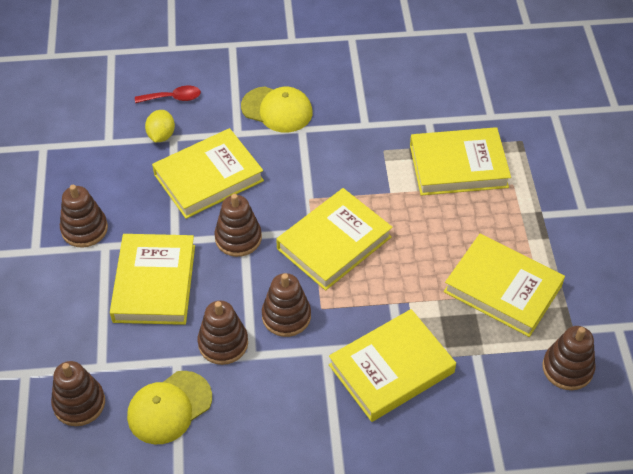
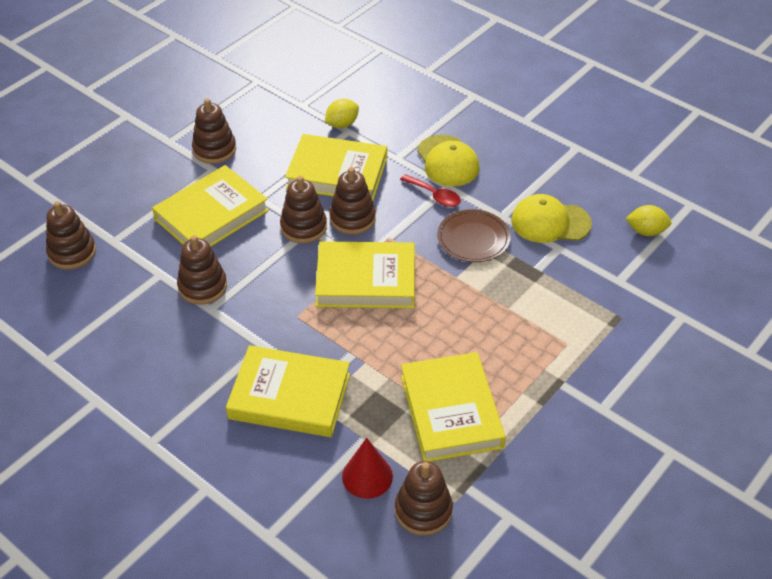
camera: 45 degrees right, 5 degrees down
(169, 407) = (117, 299): yellow cap -> yellow cap (550, 222)
(173, 98) = (383, 105): red spoon -> red spoon (434, 195)
(286, 316) = (266, 302): brown stacking toy -> brown stacking toy (352, 218)
(367, 156) = (473, 238): none -> brown plate
(458, 166) = (538, 297): yellow book -> none
(466, 68) = (646, 231): none -> yellow lemon
(508, 377) = (367, 476): none -> red cone

